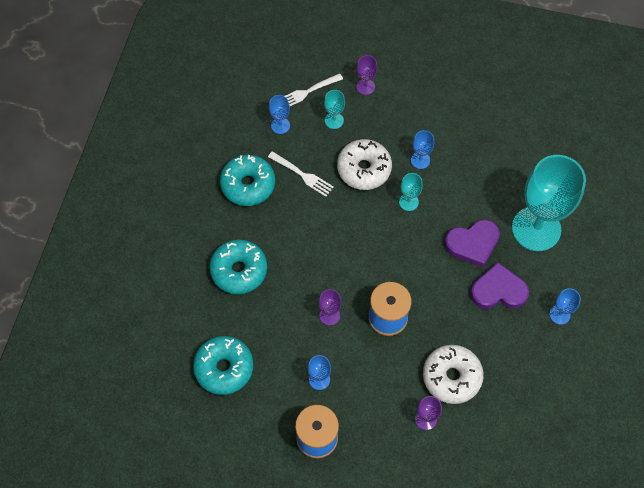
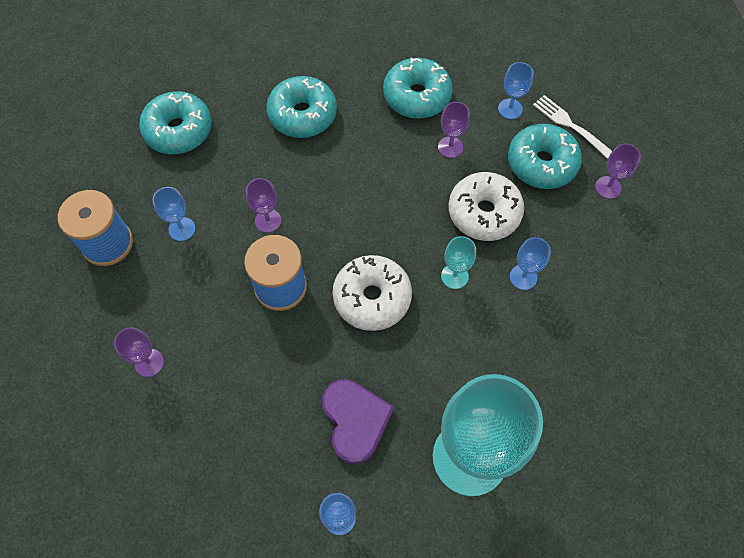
camera: 75 degrees right, 0 degrees up
(302, 175) = (450, 147): white fork -> purple goblet
(334, 120) = (541, 163): turquoise goblet -> turquoise donut
(451, 377) = (213, 383): white donut -> white donut (372, 298)
(473, 244) = (417, 371): purple heart -> none

